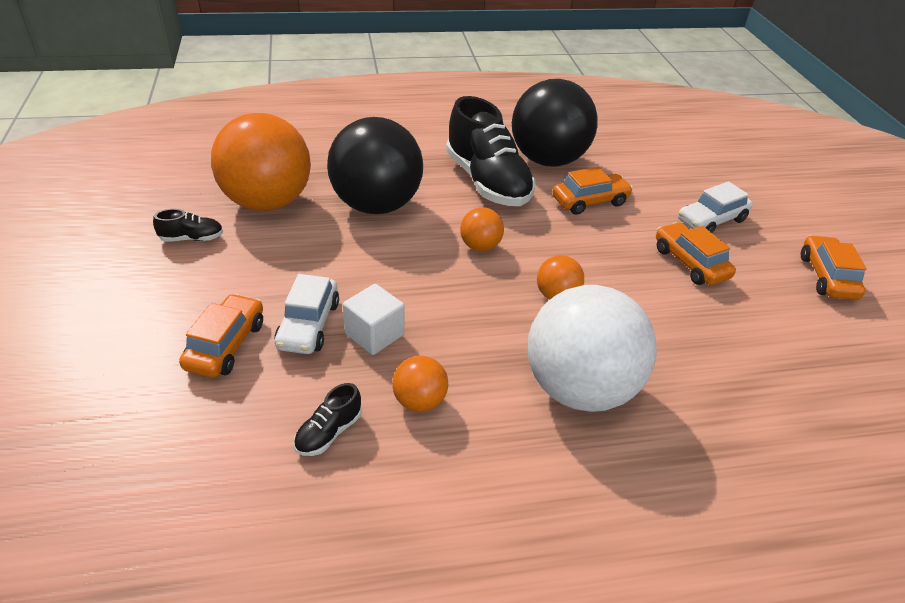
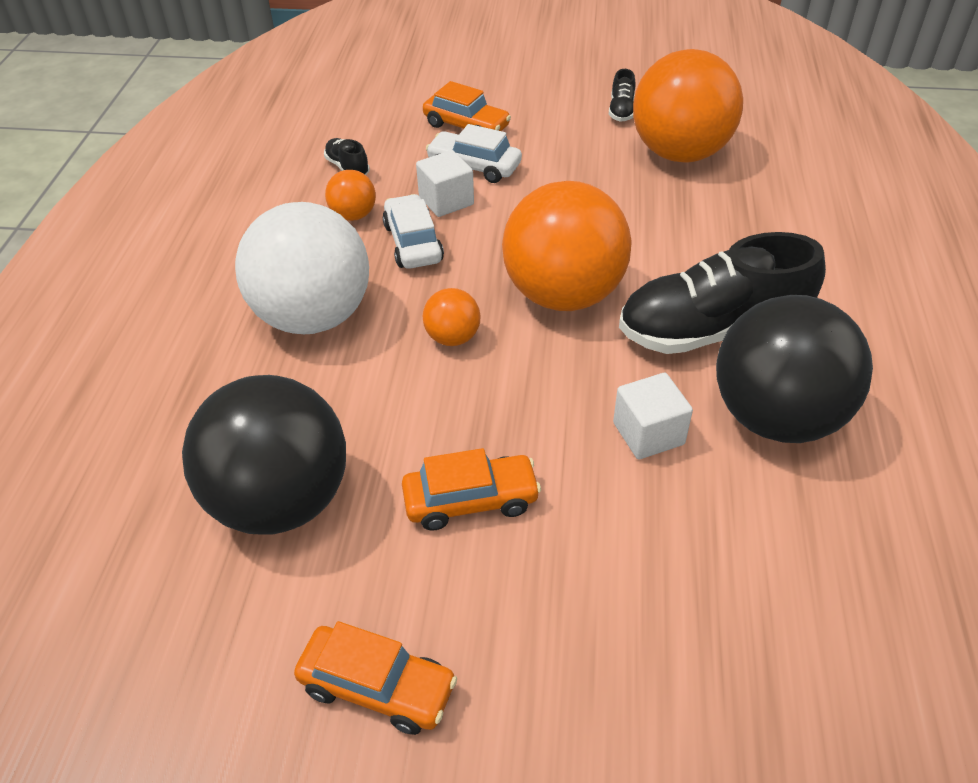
camera: 110 degrees right, 5 degrees up
(376, 205) = (663, 226): black ball -> black ball (280, 501)
(480, 246) = (563, 295): orange ball -> orange ball, size x2.26
(590, 201) = (648, 433): orange car -> white cube
(711, 220) = (569, 583): white car -> white car (413, 243)

